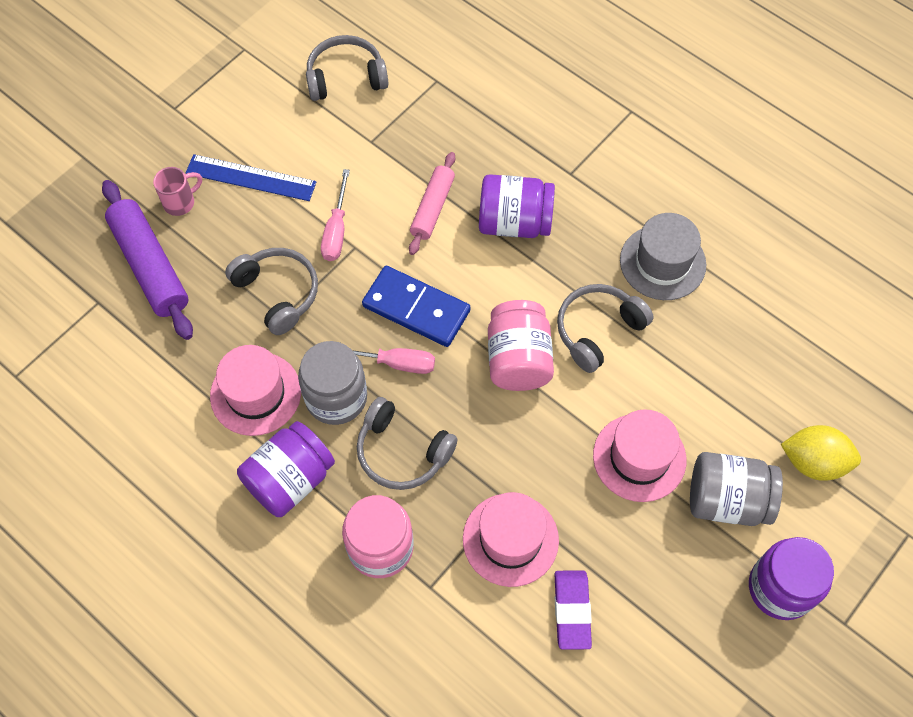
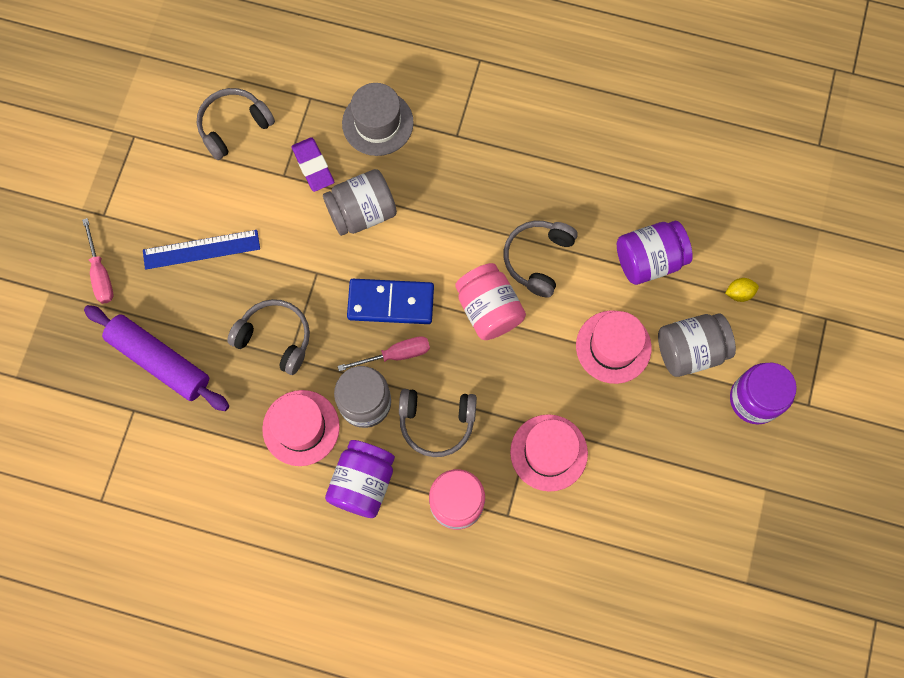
camera: 25 degrees left, 10 degrees up
(180, 202) = (154, 296): pink mug -> none
(336, 230) = (295, 264): pink screwdriver -> pink screwdriver (101, 273)
(432, 208) = (362, 212): pink rolling pin -> grey jar
(514, 222) = (432, 196): purple jar -> purple jar (649, 260)
(572, 610) = (617, 485): purple eraser -> purple eraser (313, 166)
(662, 262) = (561, 181): grey hat -> grey hat (377, 123)
(814, 462) = (739, 293): yellow lemon -> yellow lemon, size x0.55

